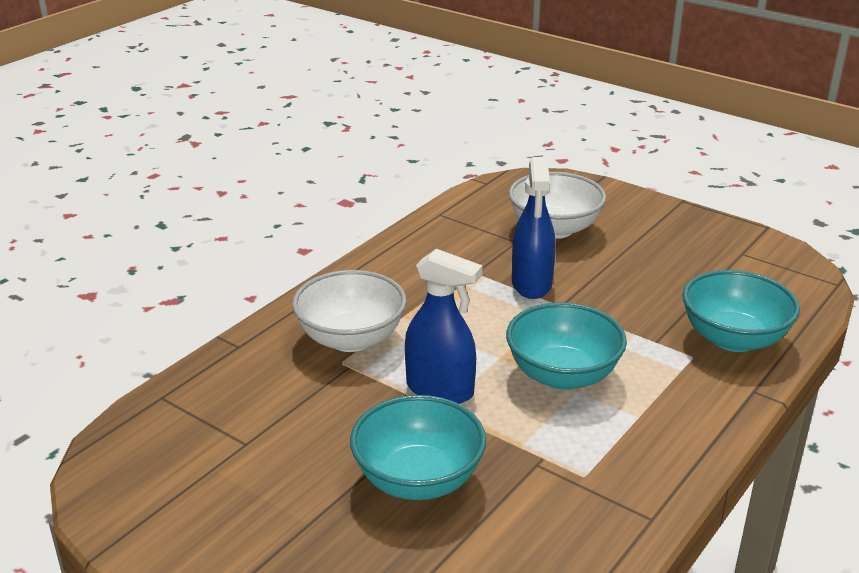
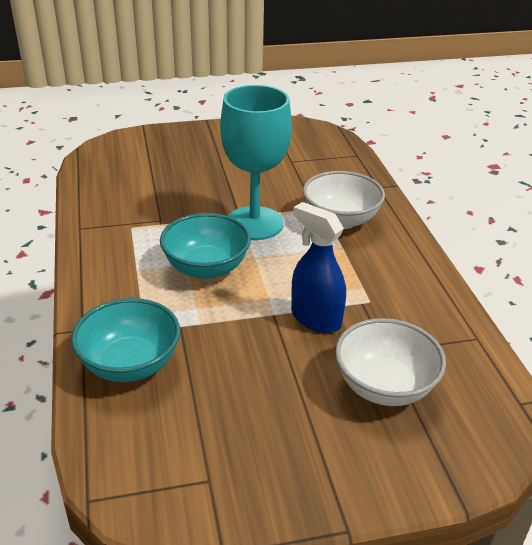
camera: 130 degrees right, 5 degrees up
(418, 479) = (202, 187): turquoise bowl -> none
(440, 390) = (254, 223): blue spray bottle -> turquoise goblet

